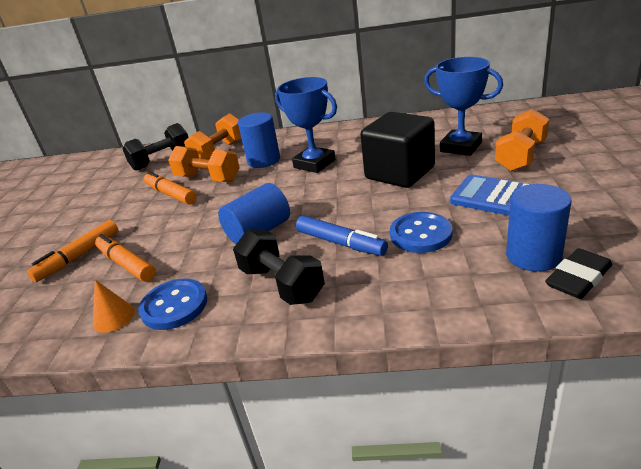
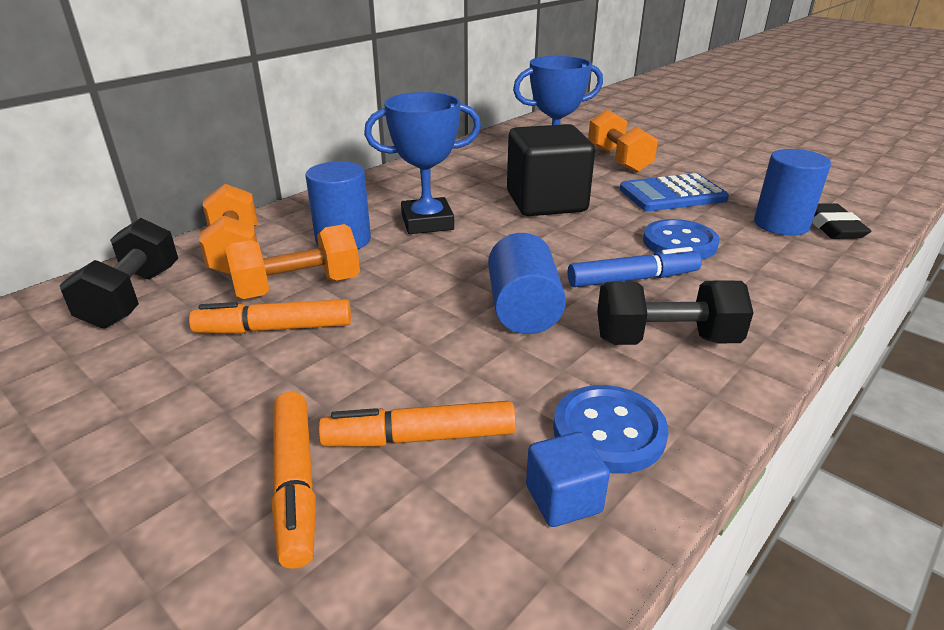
camera: 55 degrees left, 0 degrees up
(114, 317) = (563, 499): orange cone -> blue cube

